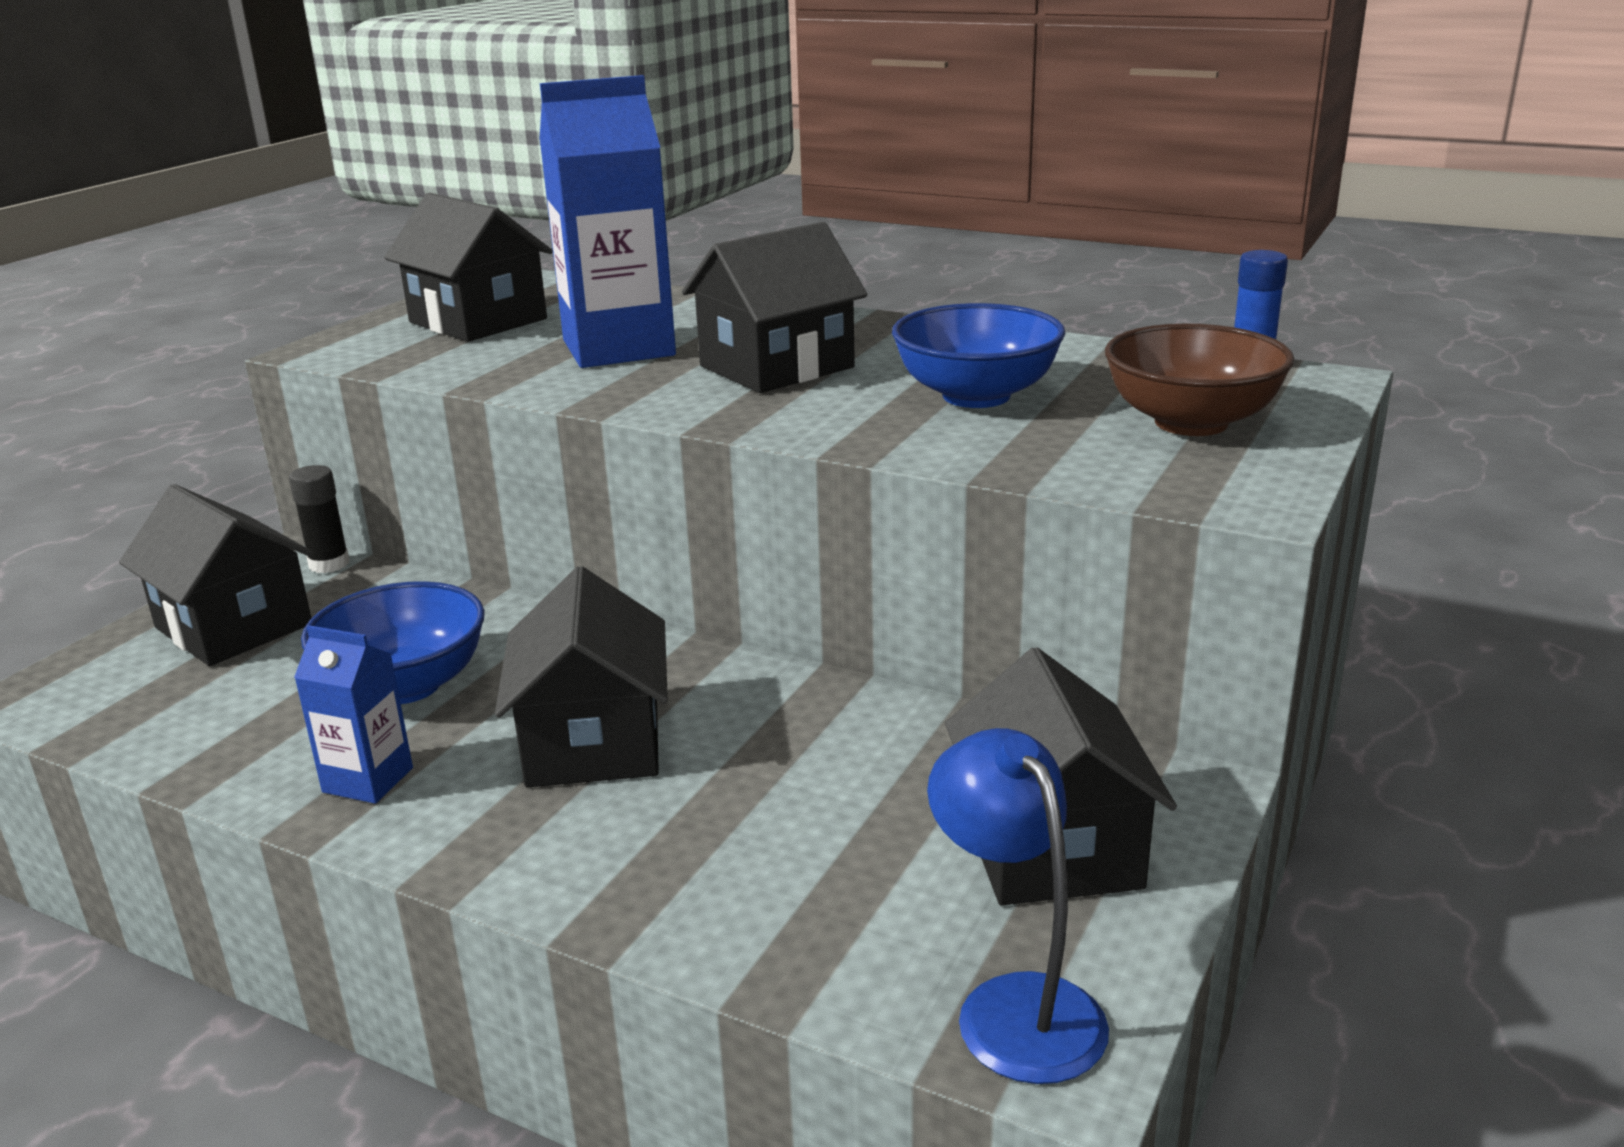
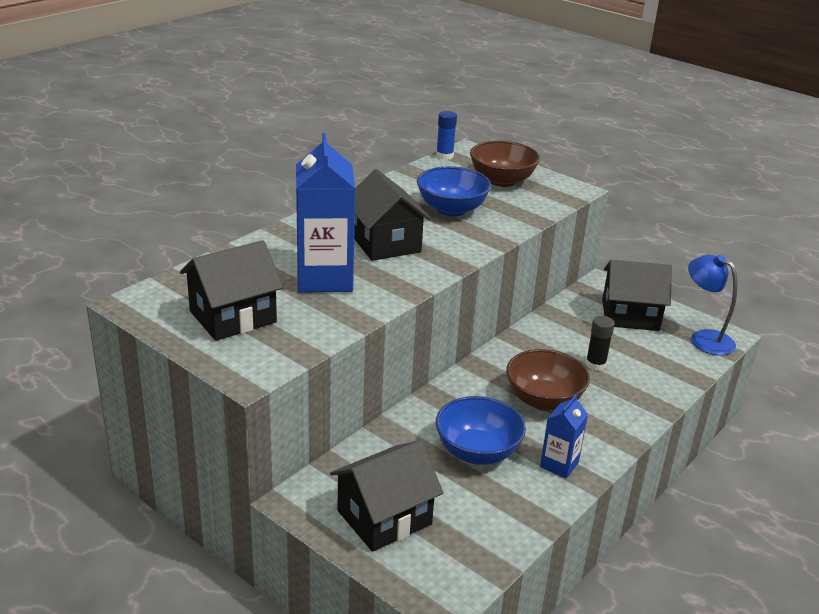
camera: 80 degrees left, 5 degrees up
(329, 564) = (317, 480): black glue stick -> black glue stick (595, 364)
(593, 742) = (543, 400): black house -> brown bowl
(1015, 1005) = (704, 338): blue lamp -> blue lamp turned 60 degrees clockwise

